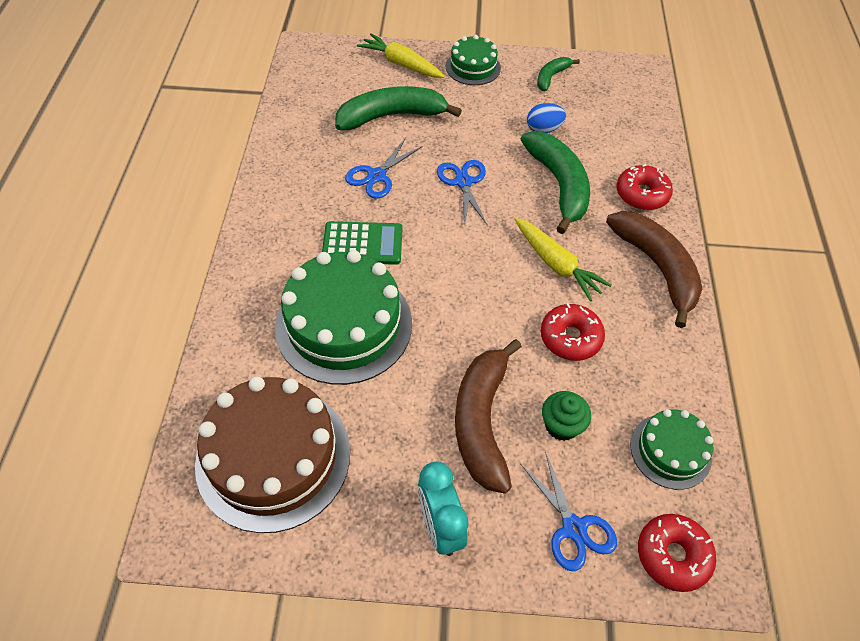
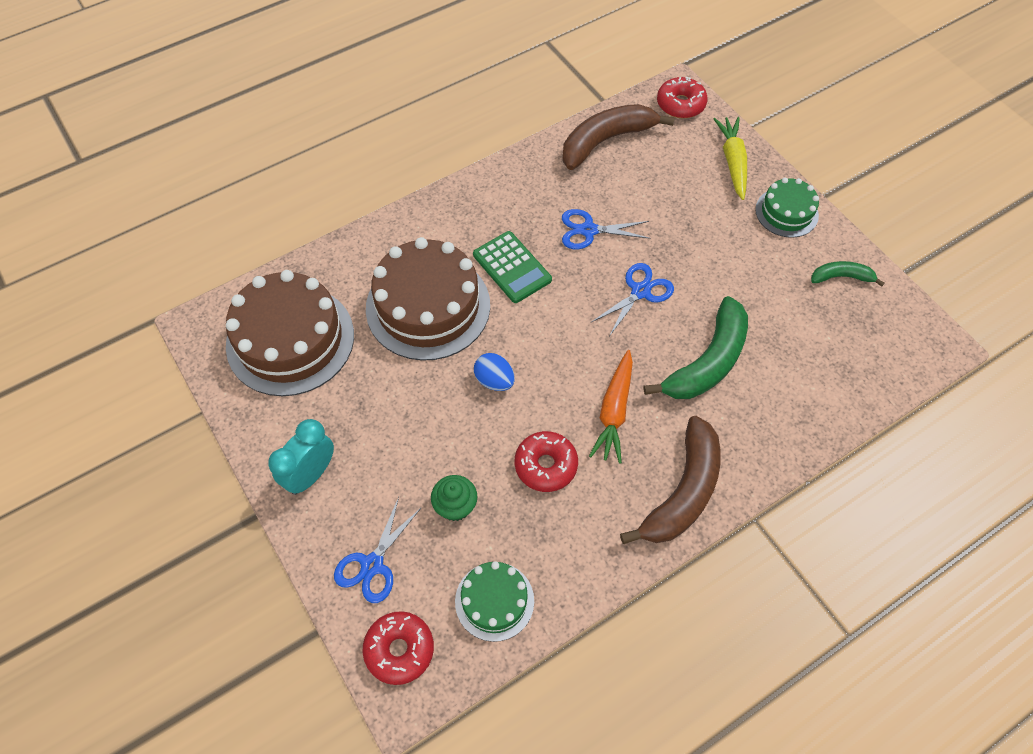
camera: 55 degrees right, 5 degrees up
(344, 324) = (428, 306): green cake -> brown cake
(392, 116) = (664, 196): green banana -> none
(482, 421) = (416, 448): brown banana -> brown banana (606, 141)
(543, 129) = (764, 311): blue egg -> blue egg (494, 380)
(556, 264) = (614, 411): yellow carrot -> orange carrot
(641, 194) = (762, 433): red donut -> red donut (680, 104)

